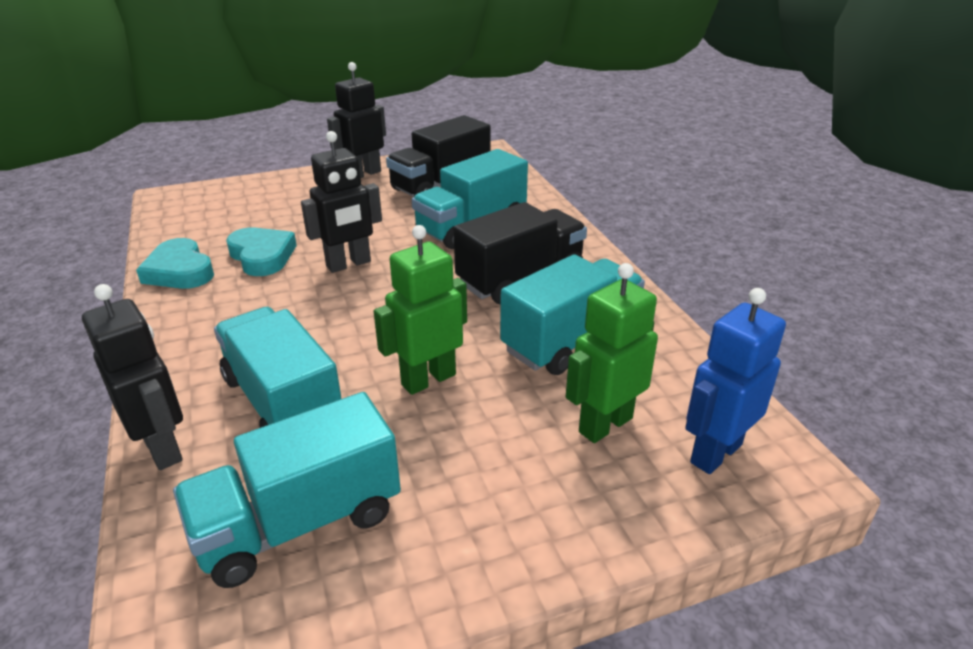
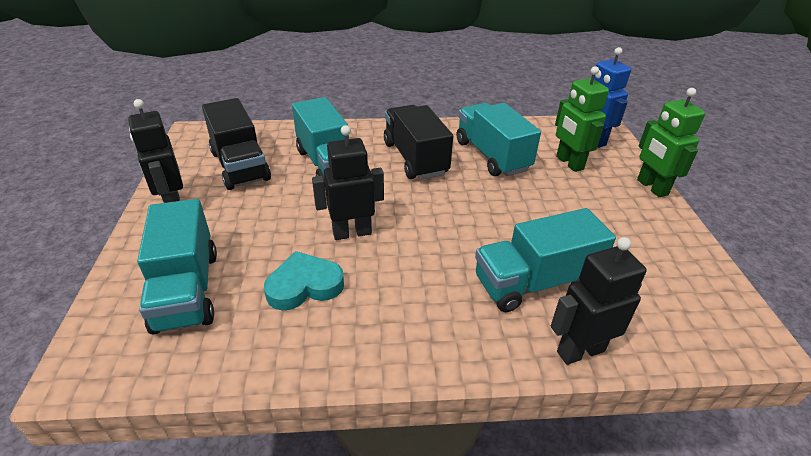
camera: 75 degrees left, 5 degrees up
(179, 271) = (299, 351): turquoise heart -> none
(299, 522) = (648, 281): turquoise truck -> turquoise truck (186, 290)
(349, 264) = (352, 232): black robot -> black robot turned 90 degrees counterclockwise
(428, 379) = (519, 214): green robot -> green robot (651, 187)

